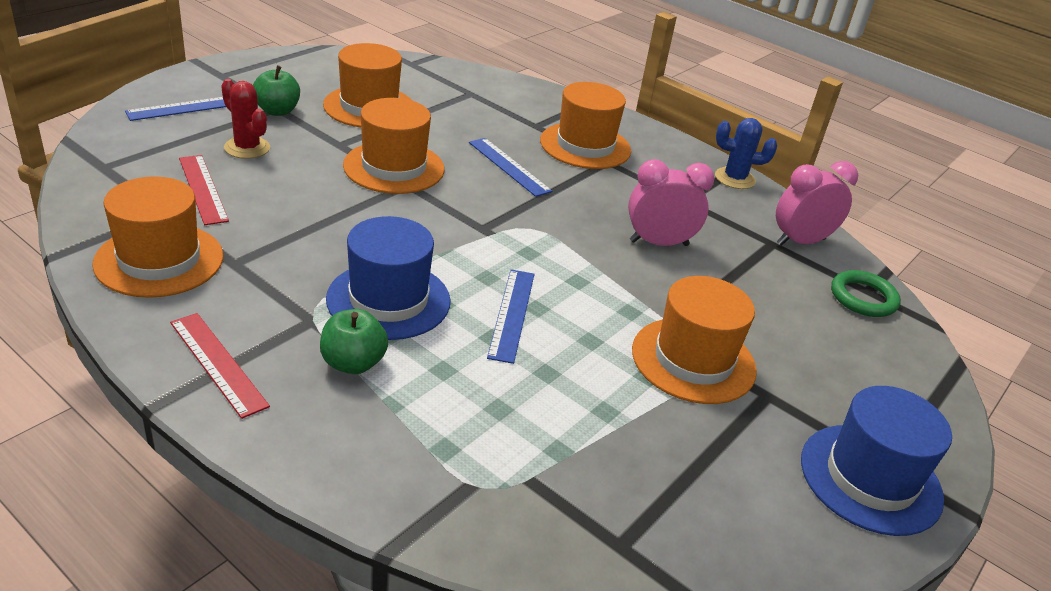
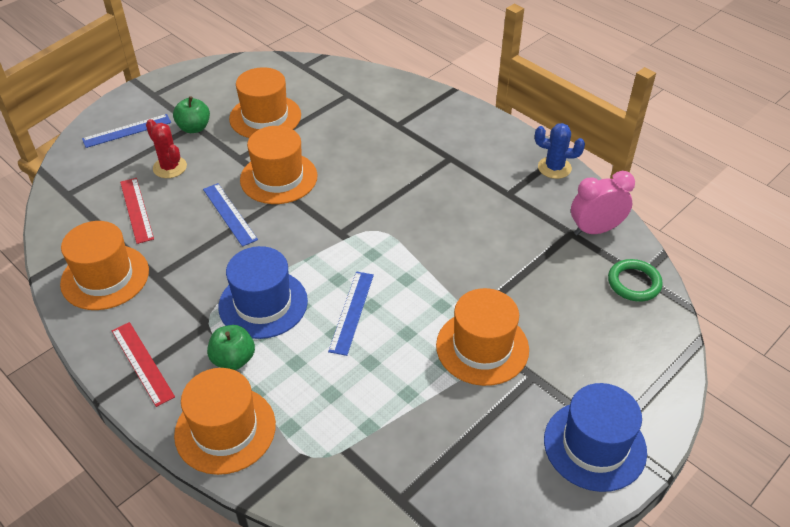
camera: 10 degrees right, 10 degrees up
(509, 166) = (369, 170): blue ruler -> blue ruler (229, 214)
(585, 146) = (434, 143): orange hat -> orange hat (225, 429)
(659, 243) = (477, 239): pink clock -> none

